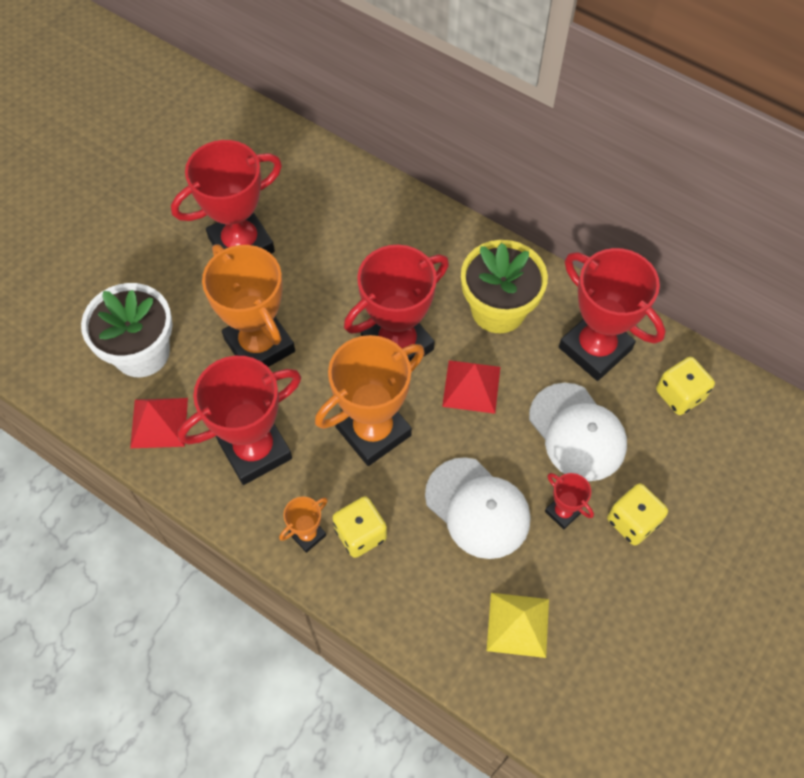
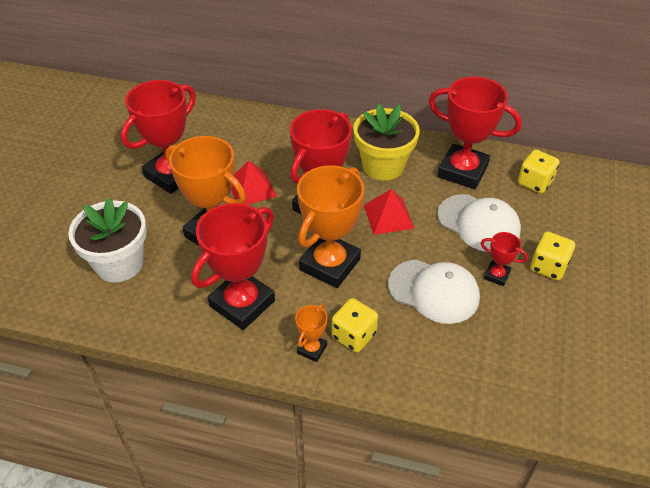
camera: 20 degrees left, 15 degrees down
(159, 422) = (154, 307): red pyramid -> red pyramid (251, 188)
(518, 624) = (505, 359): yellow pyramid -> none

